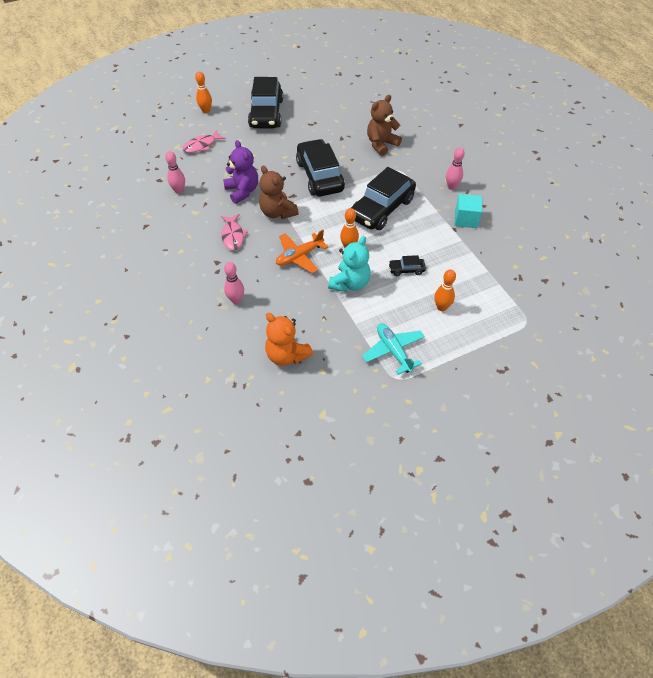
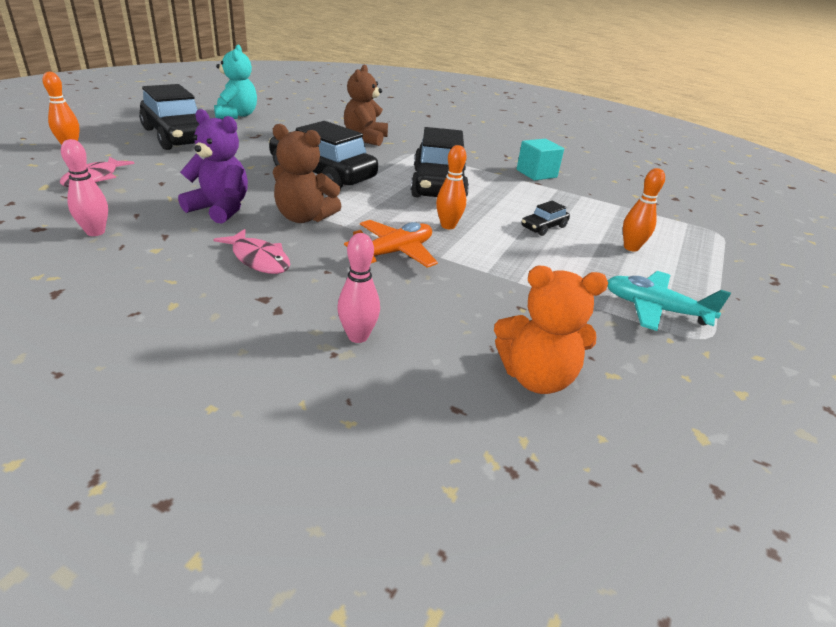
camera: 40 degrees left, 20 degrees down
(299, 256) = (394, 252): orange plane -> orange plane turned 150 degrees counterclockwise
(350, 283) = (500, 259): turquoise teddy bear -> turquoise teddy bear (236, 115)
(451, 187) = (486, 154): pink bowling pin -> none

